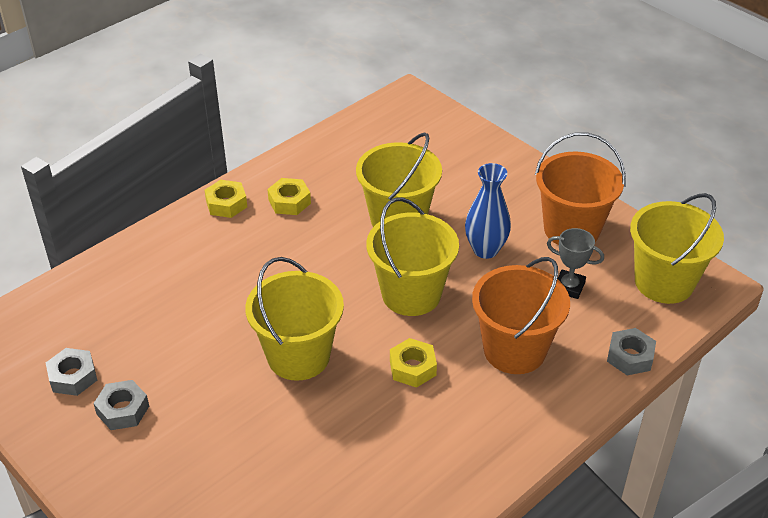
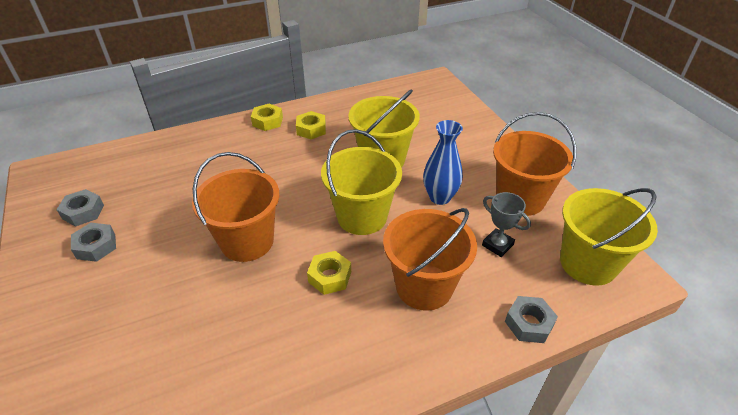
camera: 20 degrees right, 0 degrees up
(298, 356) = (247, 241): yellow bucket -> orange bucket

